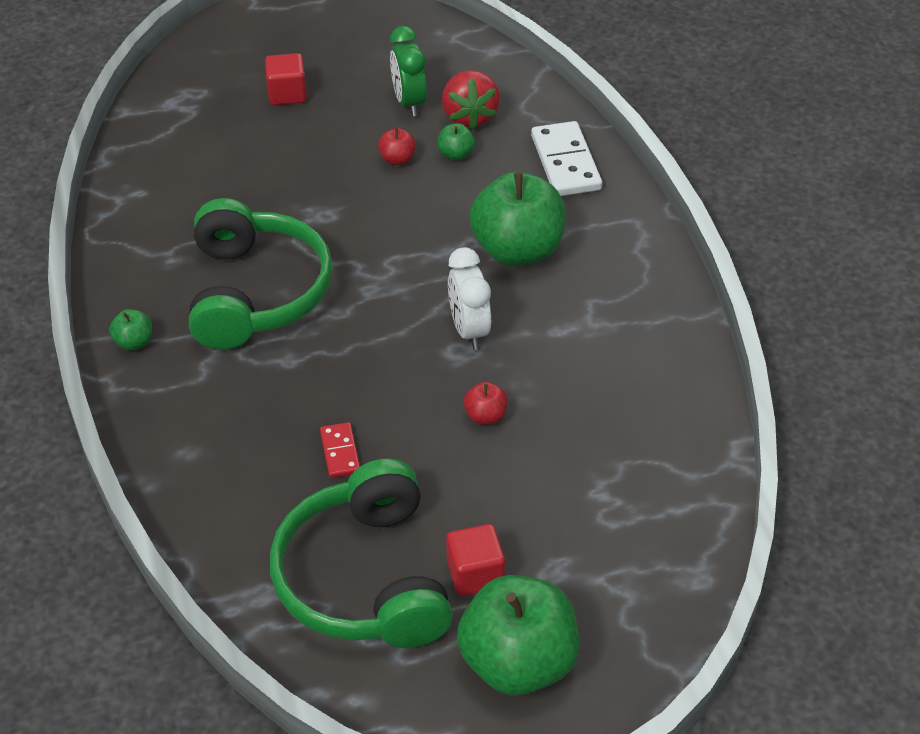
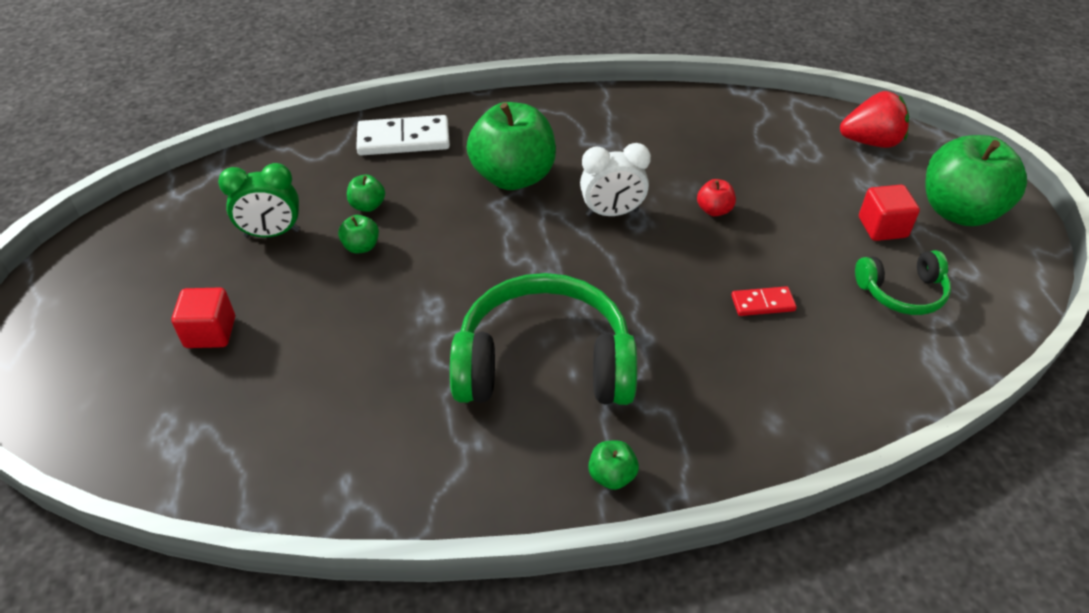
camera: 85 degrees left, 0 degrees up
(364, 578) = (902, 292): green headphones -> green headphones, size x0.52
(397, 159) = (361, 246): red apple -> green apple
(469, 117) = (313, 193): red strawberry -> red strawberry (871, 142)

